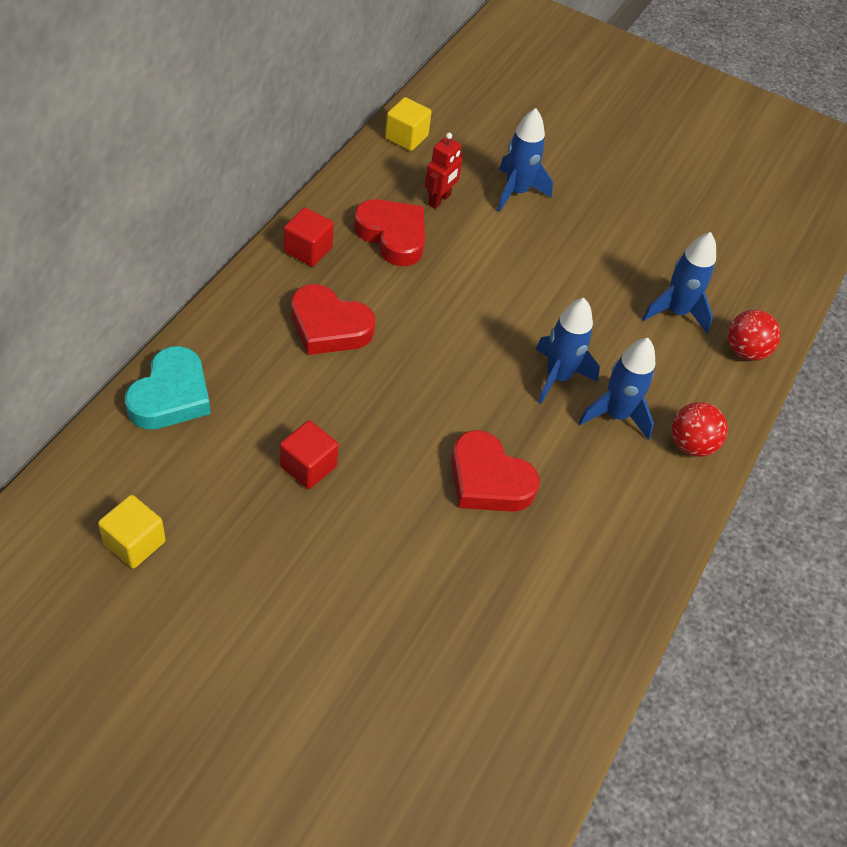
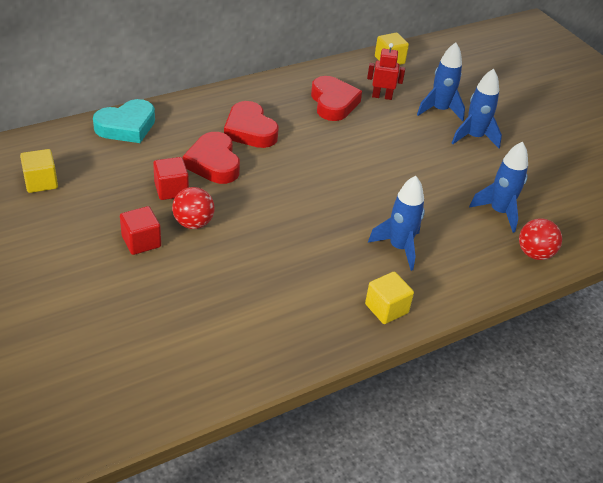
camera: 35 degrees right, 10 degrees down
(308, 250) = (273, 91): red cube -> red cube (141, 241)
(439, 200) = (382, 96): red robot -> red robot turned 150 degrees counterclockwise
(488, 480) = (277, 243): red heart -> red heart (213, 163)
(558, 377) = (376, 212): blue rocket -> blue rocket (474, 137)
(661, 504) = (386, 308): none -> yellow cube
(691, 444) = (441, 286): red ball -> red ball (193, 223)

